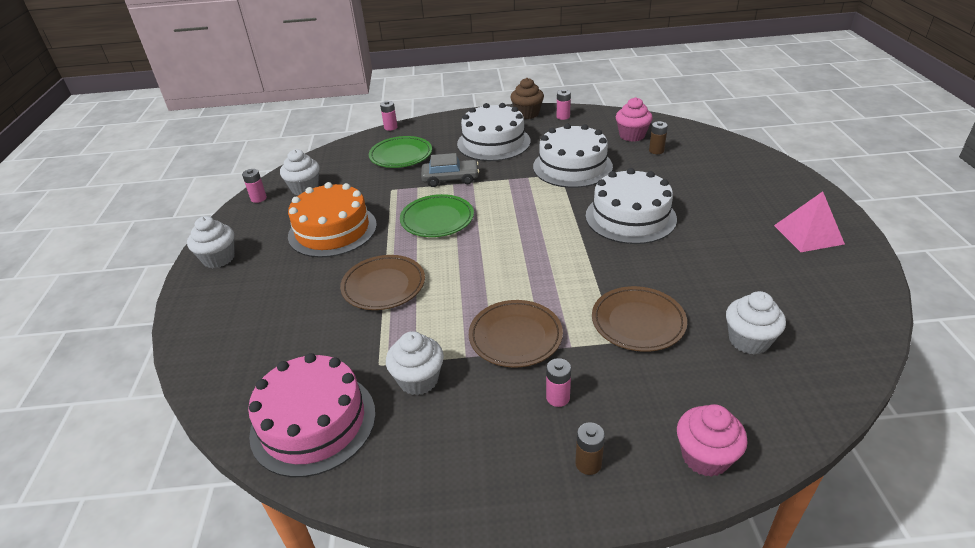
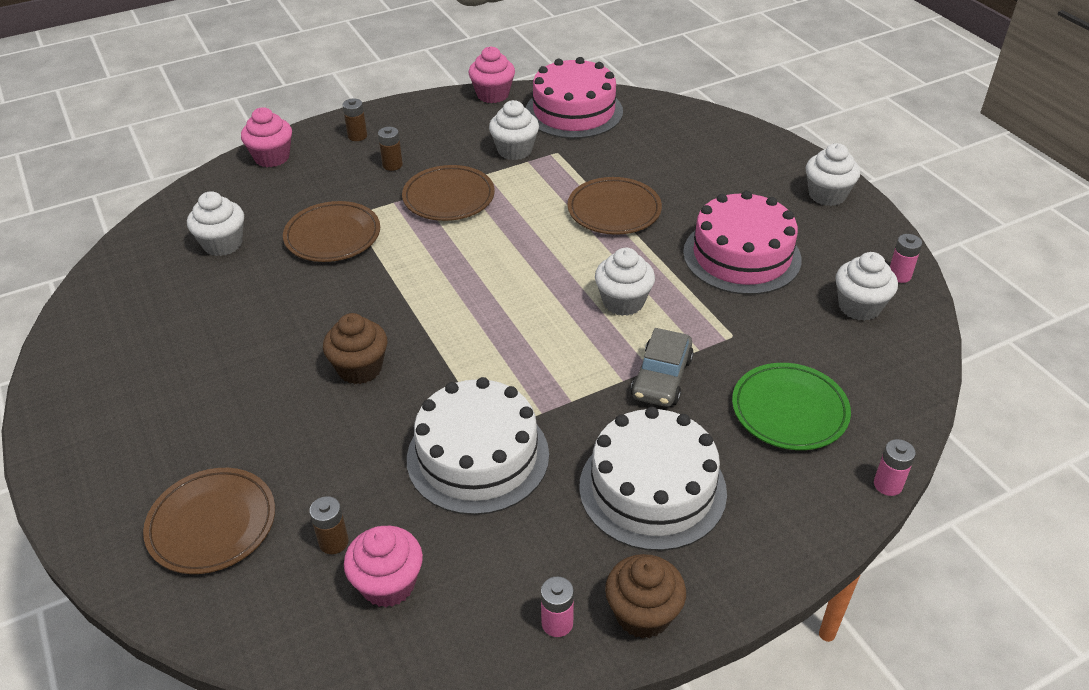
camera: 155 degrees right, 5 degrees up
(332, 230) = (741, 256): orange cake -> pink cake
(382, 492) = (493, 94): none -> pink cupcake
(437, 219) = (623, 302): green plate -> white cupcake
(450, 179) = (661, 378): grey car -> grey car turned 45 degrees counterclockwise
(558, 397) = (392, 165): pink battery -> brown battery
(630, 217) = (360, 368): white cake -> brown cupcake
(721, 166) = (212, 524): none -> brown plate
(808, 234) = (112, 396): pink pyramid -> none

